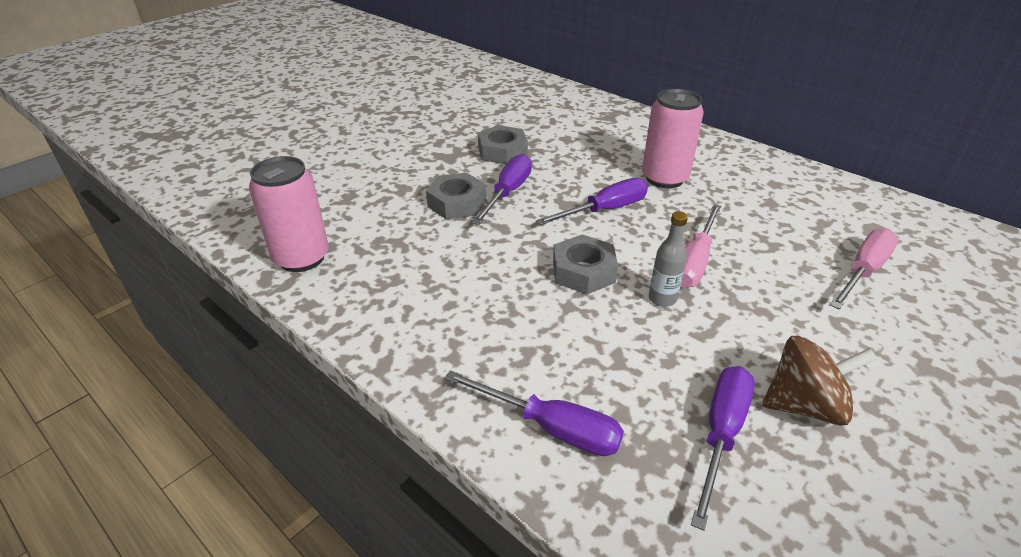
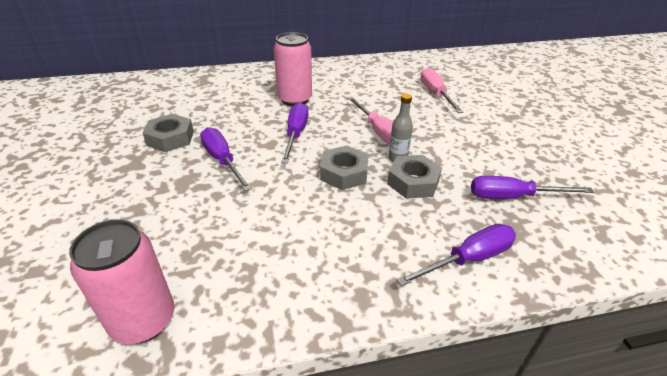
camera: 55 degrees left, 0 degrees up
(457, 203) = (199, 189): grey nut -> grey nut (413, 182)
(721, 434) = (513, 197): purple screwdriver -> purple screwdriver turned 60 degrees counterclockwise
(804, 405) = (509, 161): brown spinning top -> none

